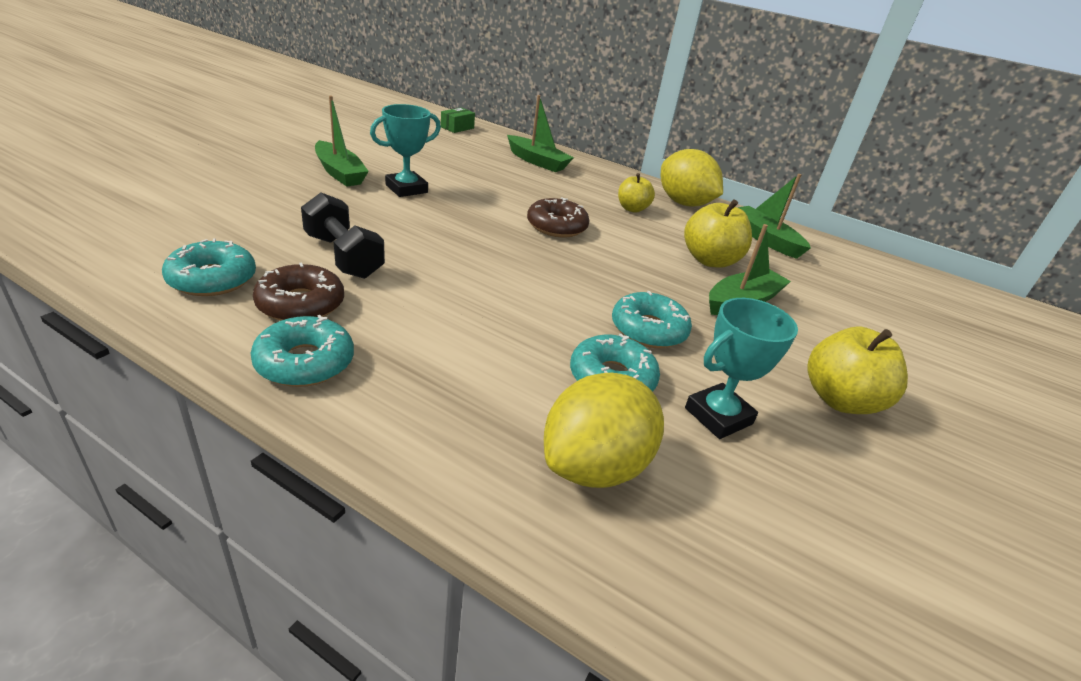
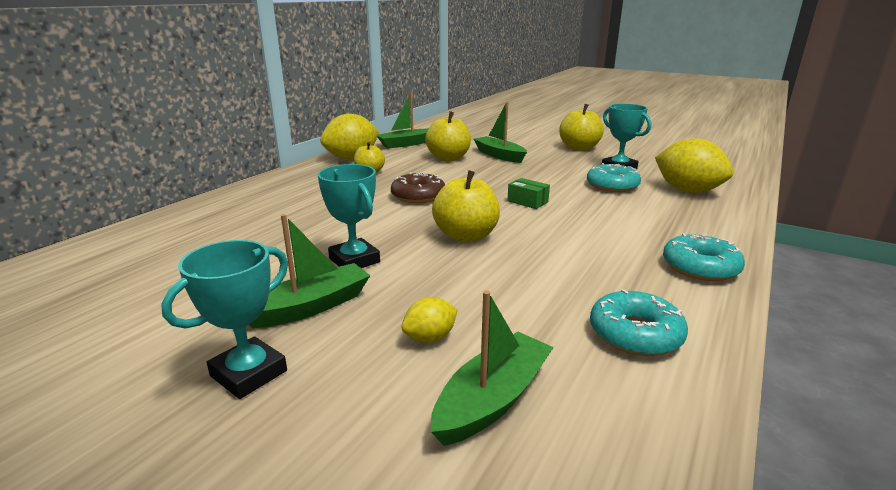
camera: 85 degrees left, 10 degrees down
(273, 203) = (430, 337): none -> yellow lemon
(275, 157) = (249, 373): none -> turquoise trophy
(301, 304) = (631, 281): brown donut -> none
(343, 256) = (535, 274): black dumbbell -> none
(441, 237) = (466, 236): none -> yellow apple
(457, 127) = (121, 246): green box -> green box (527, 202)
(537, 161) = (257, 203): green boat -> green boat (493, 399)
(648, 330) = (552, 176): turquoise donut -> none

